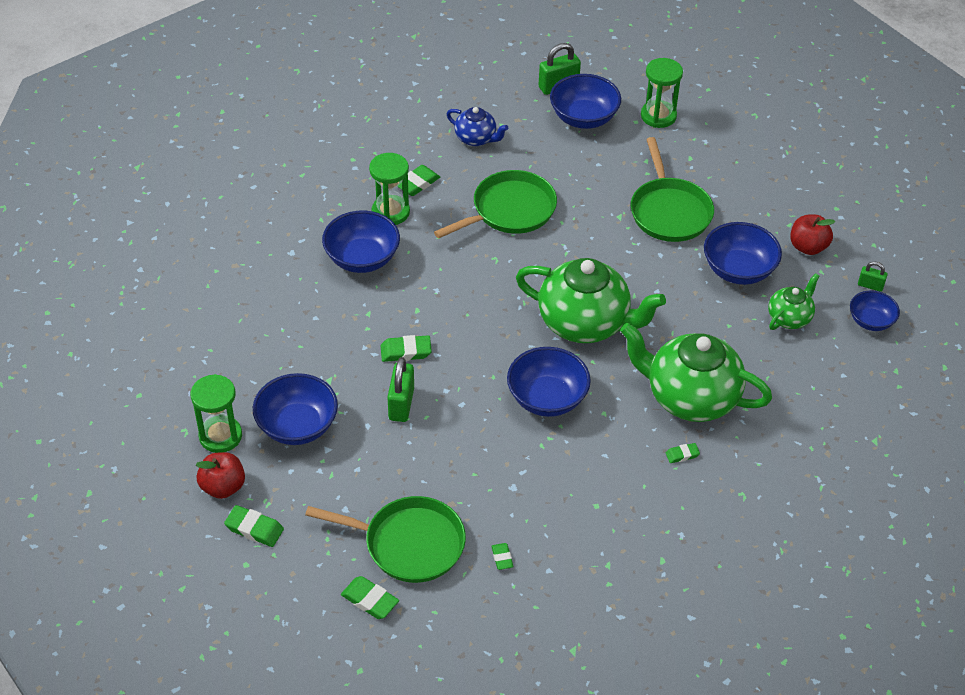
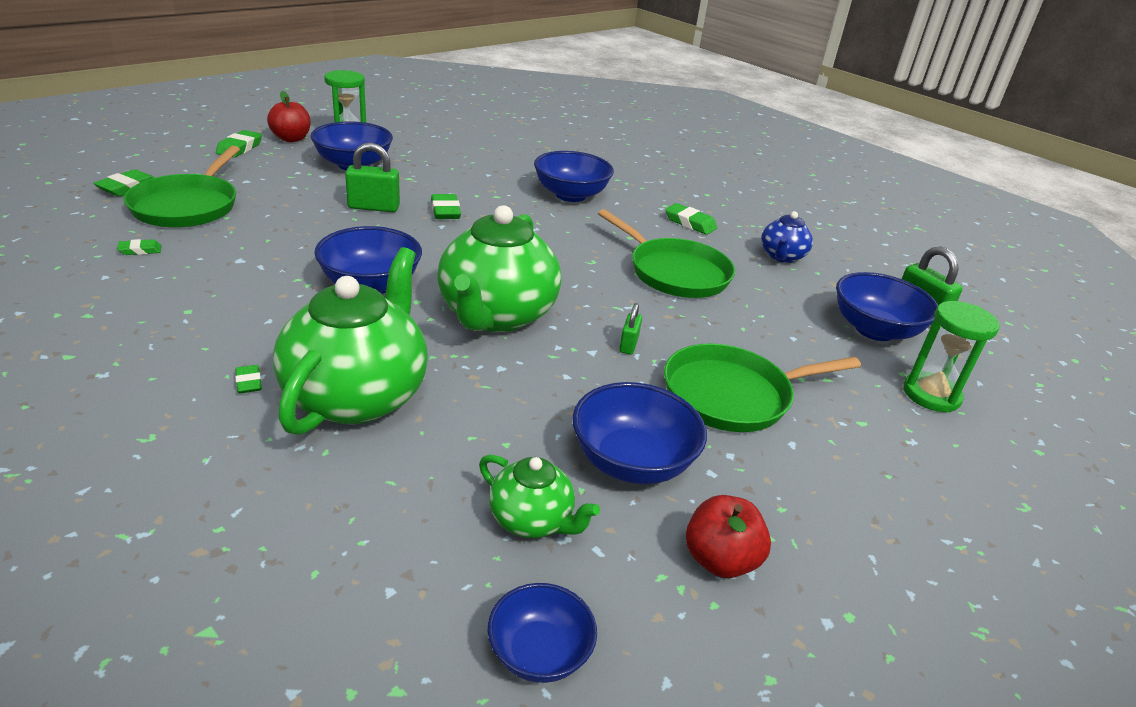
camera: 80 degrees right, 15 degrees down
(390, 212) = (641, 209): green hourglass -> none
(870, 285) = (643, 661): green padlock -> green padlock (628, 345)

